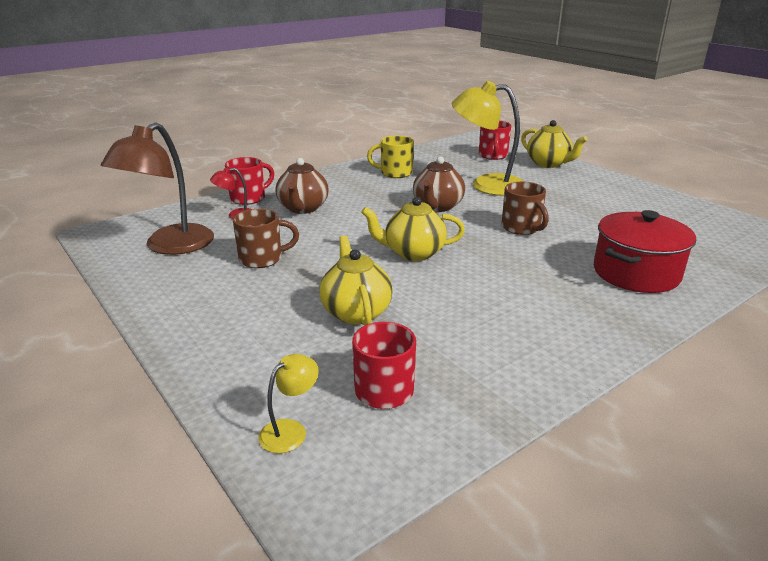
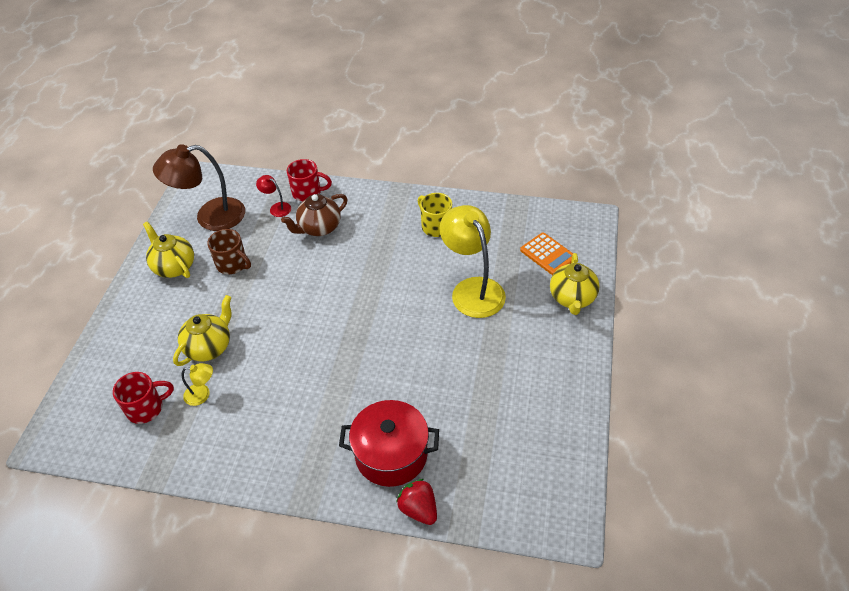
camera: 50 degrees right, 20 degrees up
(290, 430) = (89, 396): yellow lamp -> yellow lamp (202, 394)
(413, 253) = (307, 324): yellow teapot -> yellow teapot (174, 267)
(437, 207) = (396, 289): brown teapot -> none
(493, 156) = (548, 254): red mug -> orange calculator
(521, 228) = (406, 355): brown mug -> none
(717, 284) = (418, 509): none -> red strawberry

